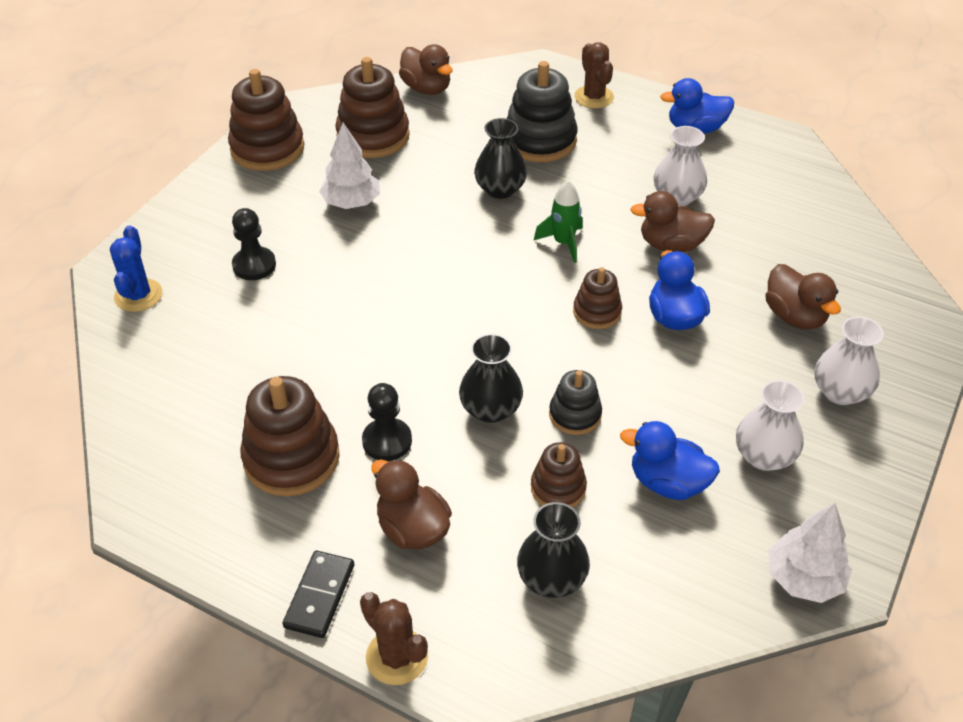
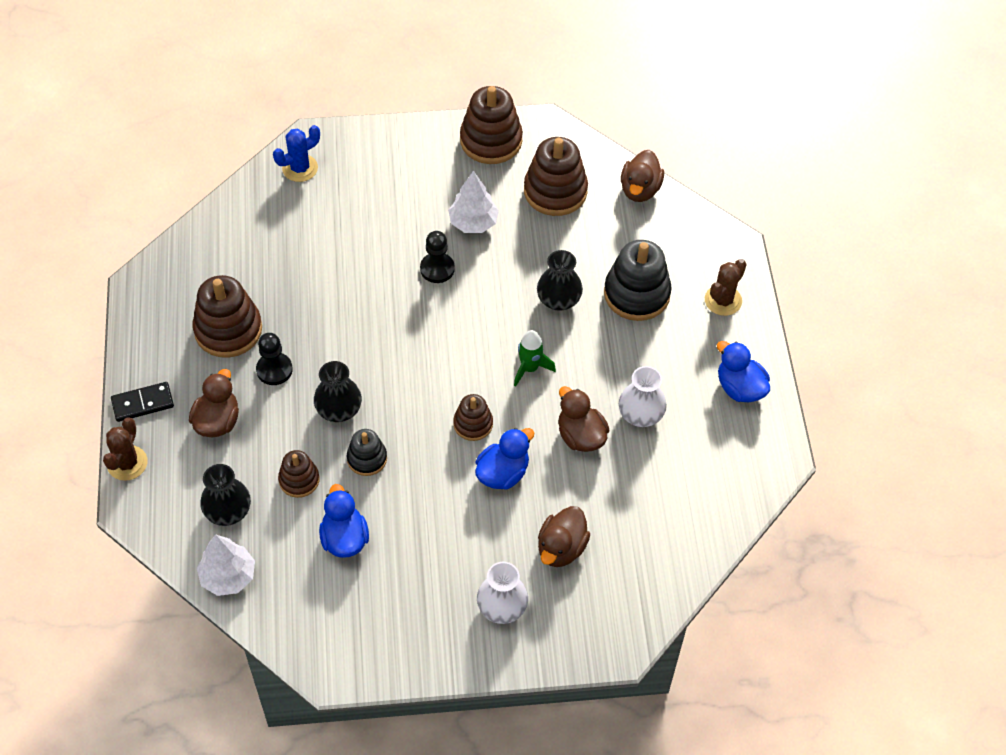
camera: 55 degrees right, 10 degrees up
(254, 265) = (371, 208): black pawn -> black pawn (437, 269)
(764, 456) = (406, 584): white vase -> none
(804, 578) = (316, 648): white tree -> white tree (228, 576)

